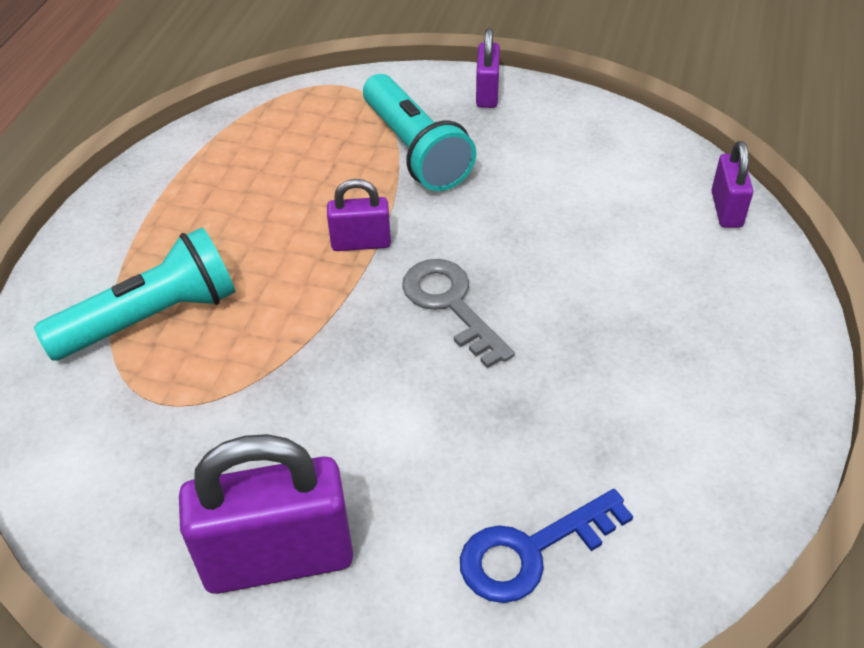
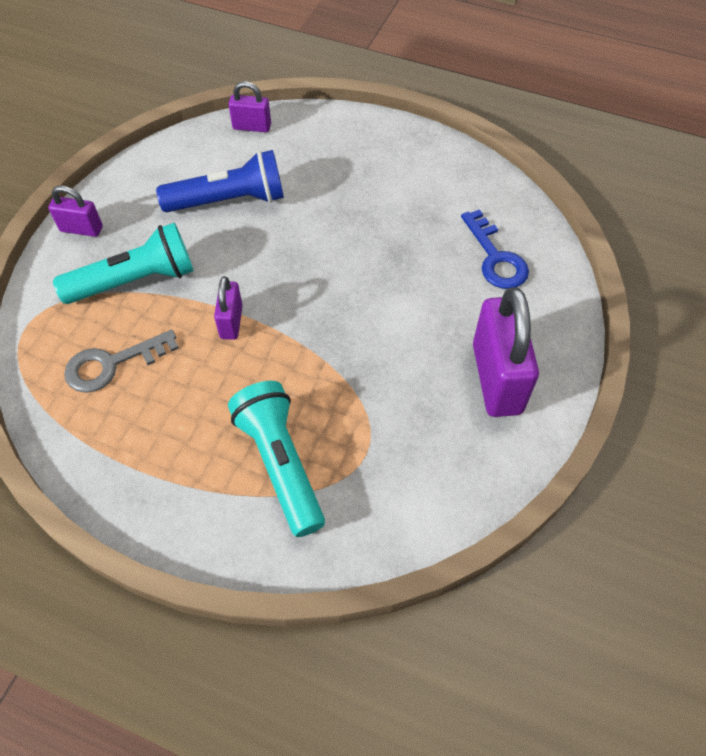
camera: 85 degrees left, 10 degrees up
(451, 305) = (305, 274): grey key -> grey key (112, 364)
(569, 209) = (229, 201): none -> blue flashlight

